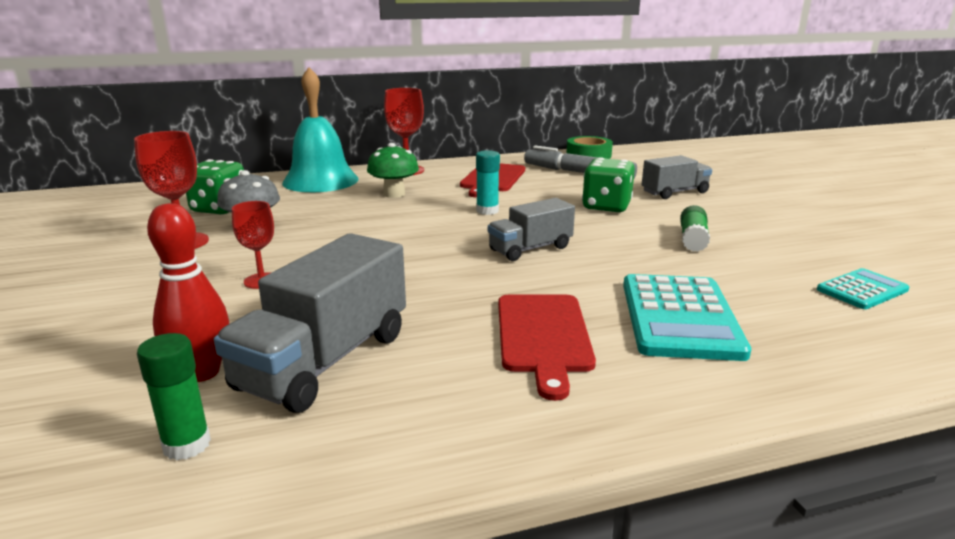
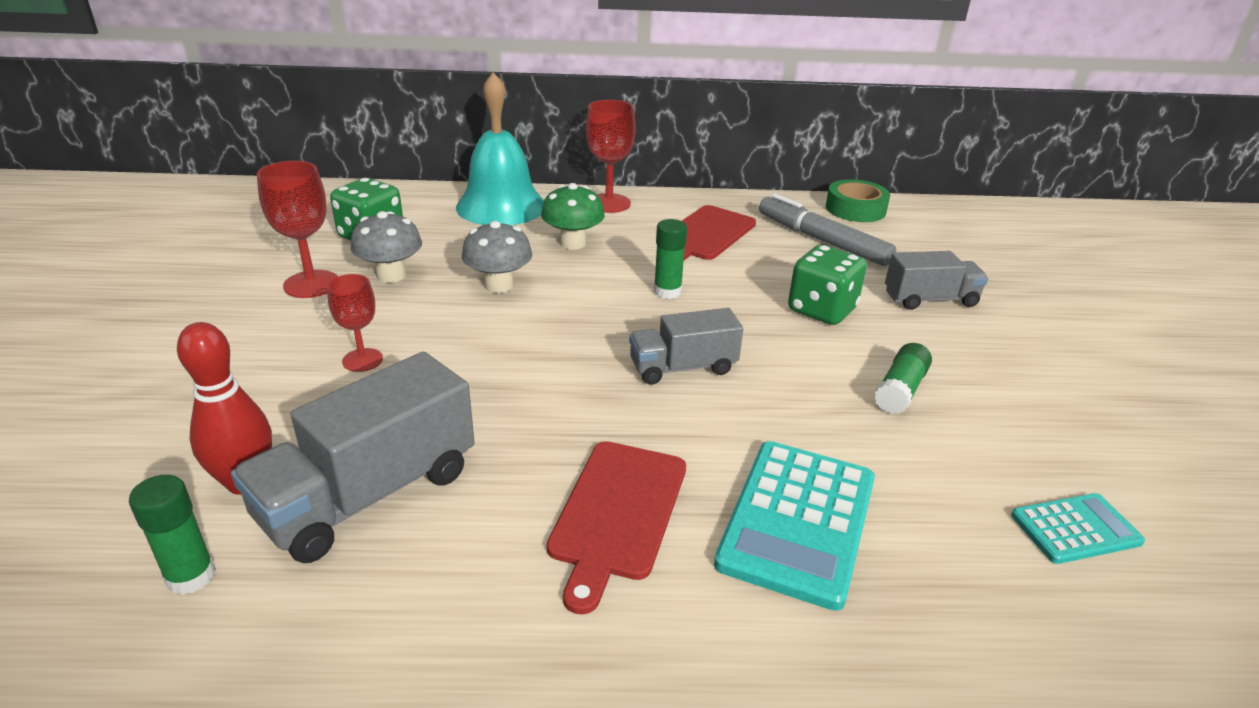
camera: 15 degrees right, 10 degrees up
(350, 223) = (499, 285): none -> grey mushroom
(487, 211) = (667, 291): turquoise glue stick -> green glue stick

